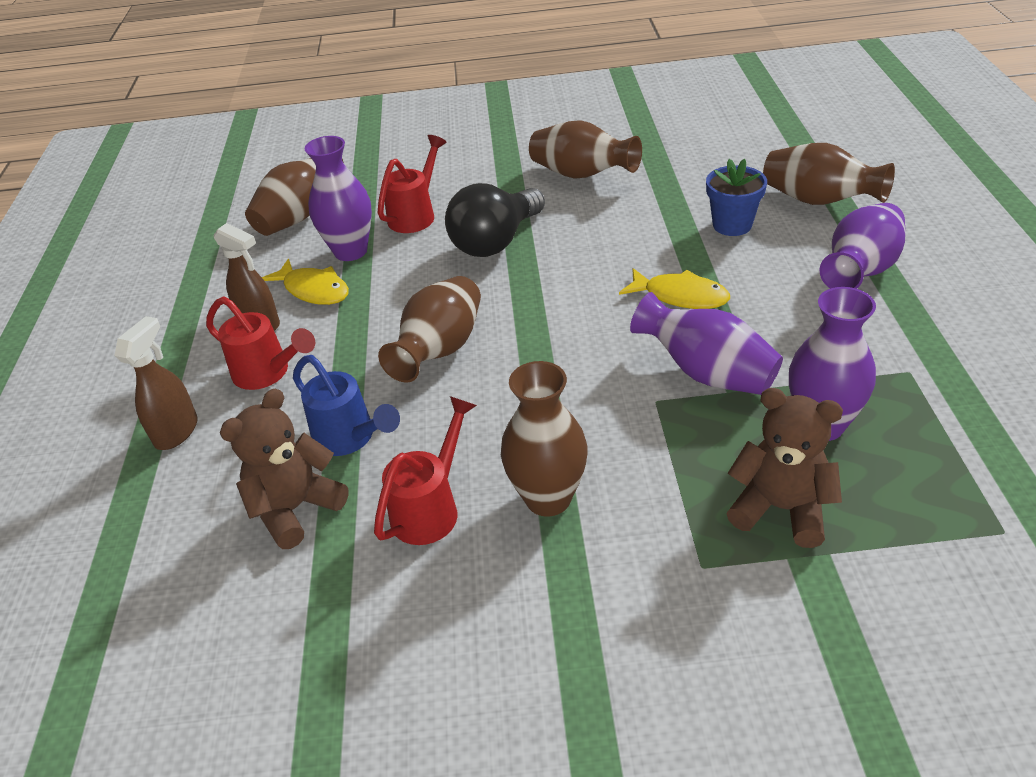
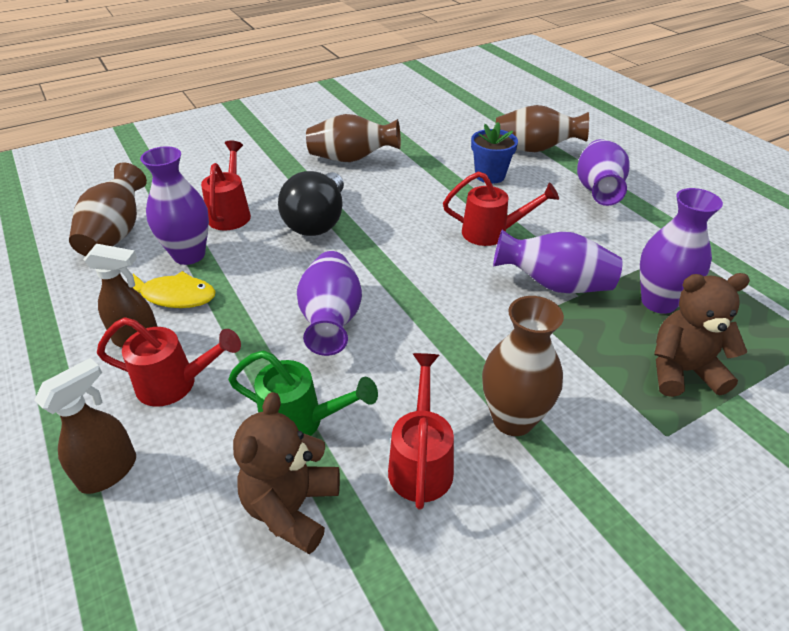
camera: 30 degrees left, 0 degrees up
(177, 432) = (109, 471): brown spray bottle -> brown spray bottle turned 45 degrees clockwise
(350, 439) = (302, 422): blue watering can -> green watering can
(439, 350) = (331, 320): brown vase -> purple vase
(680, 296) = (492, 233): yellow fish -> red watering can

